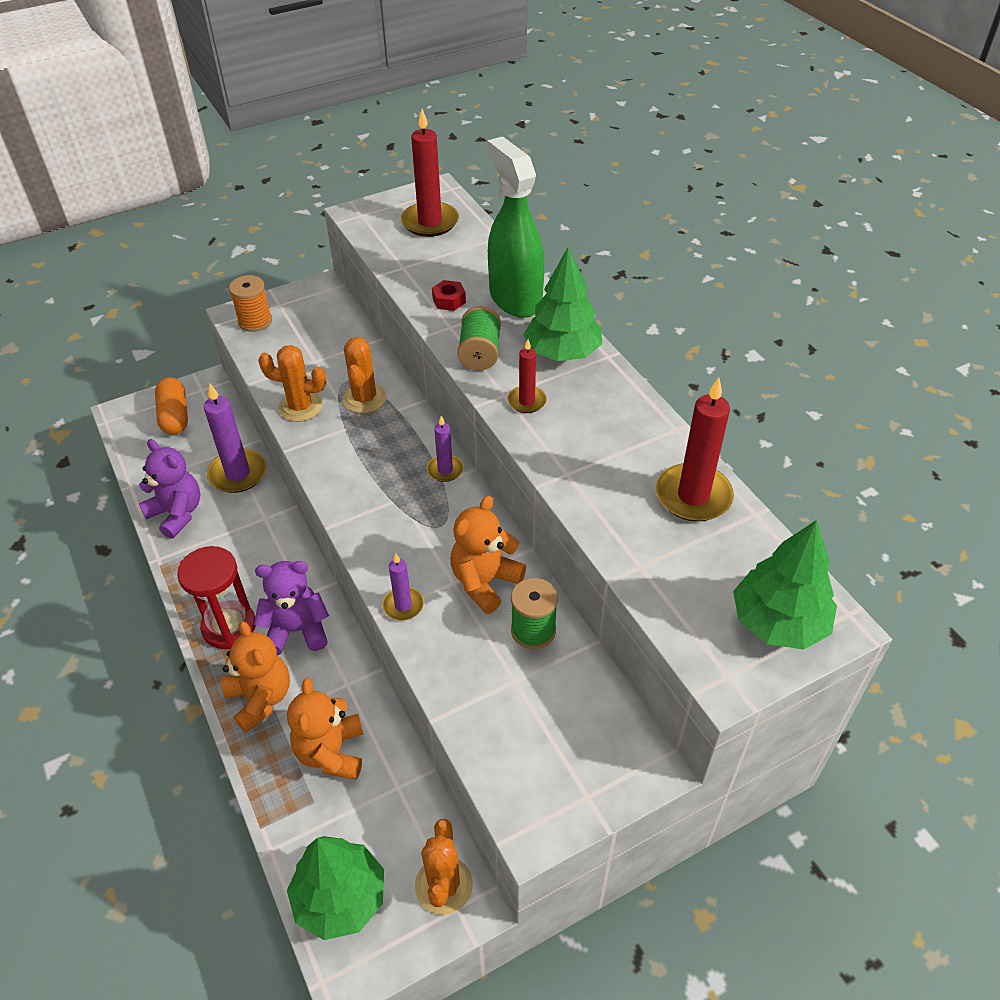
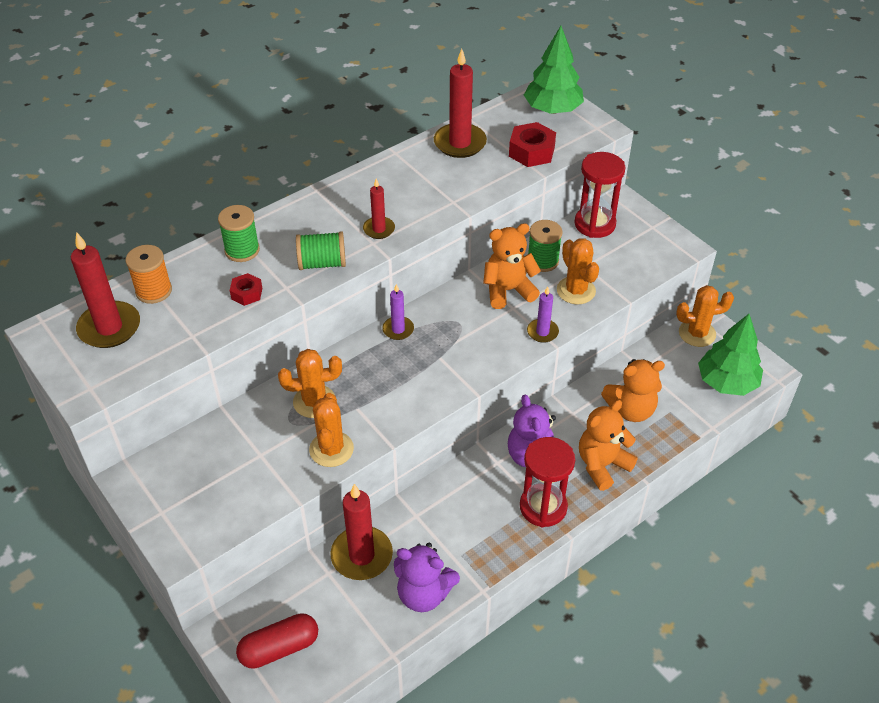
camera: 100 degrees left, 0 degrees up
(175, 416) = (279, 648): orange capsule -> red capsule
(177, 513) = (424, 594): purple teddy bear -> purple teddy bear turned 105 degrees counterclockwise
(238, 473) = (361, 555): purple candle -> red candle
(255, 321) = (193, 527): orange spool -> orange spool (154, 291)
(468, 658) = (576, 291): none -> orange cactus
(485, 582) = (508, 290): orange teddy bear -> orange teddy bear turned 135 degrees clockwise
(515, 299) = (242, 250): green spray bottle -> green spool
(562, 352) = (315, 215): green tree -> none
(602, 713) = (594, 224): none -> red hourglass
(668, 575) = (531, 151): none -> red nut

